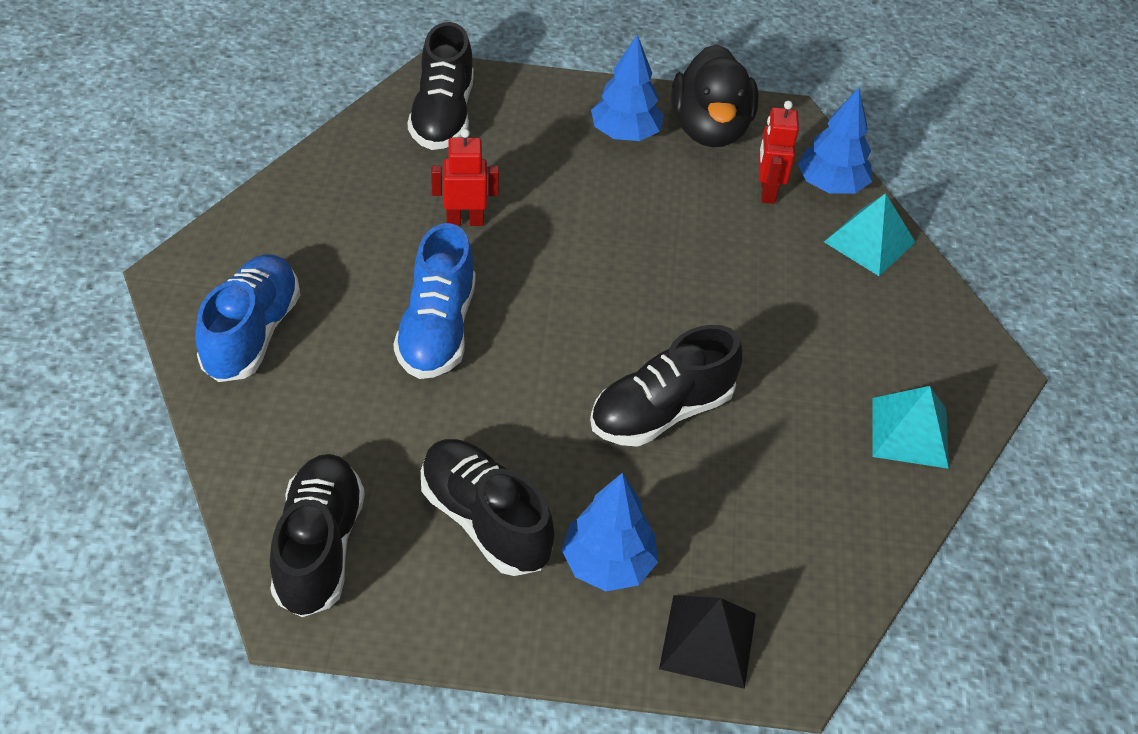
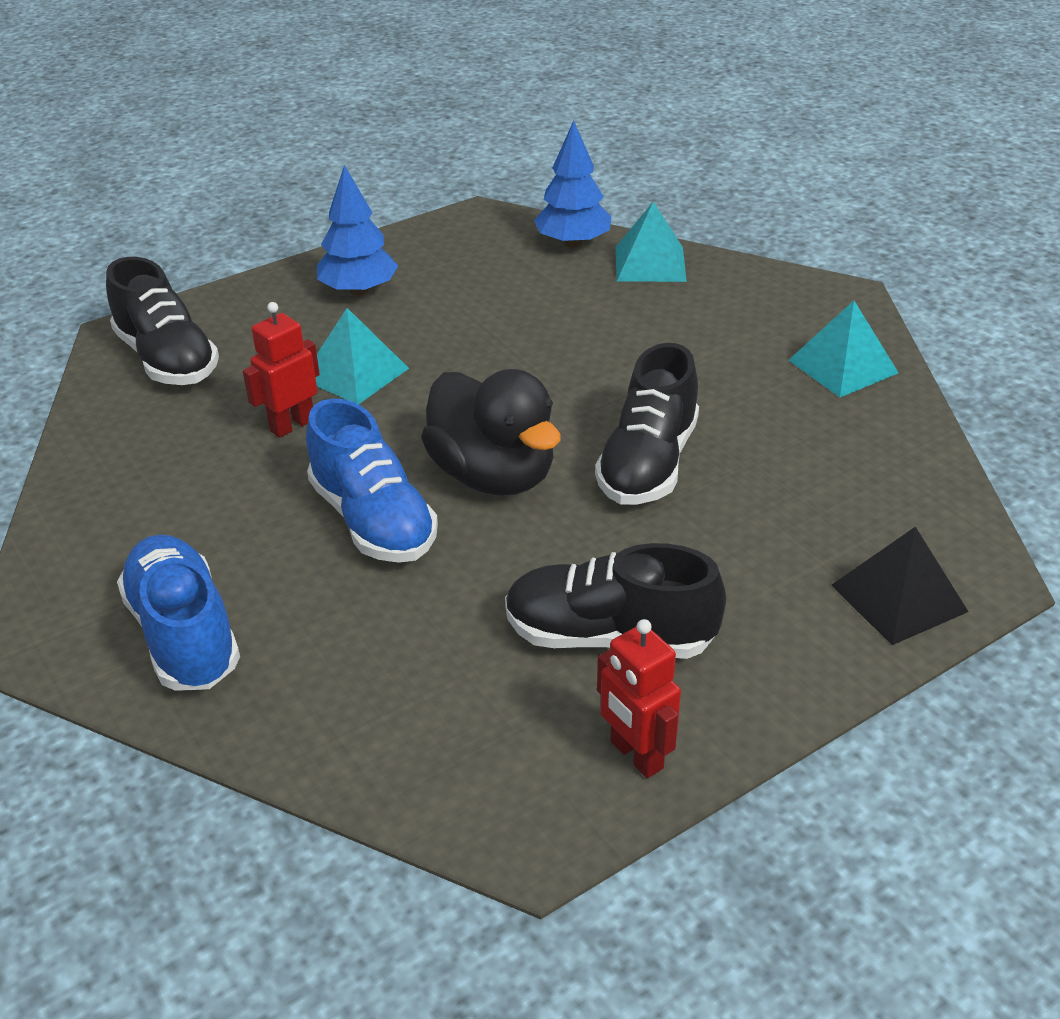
camera: 35 degrees left, 10 degrees down
(319, 547) = (486, 765): black shoe -> none
(548, 204) = (355, 373): none -> turquoise pyramid
(608, 564) = (752, 598): blue tree -> none
(710, 129) = (427, 253): black duck -> black duck (493, 475)
(767, 191) = (529, 271): red robot -> red robot (636, 755)

